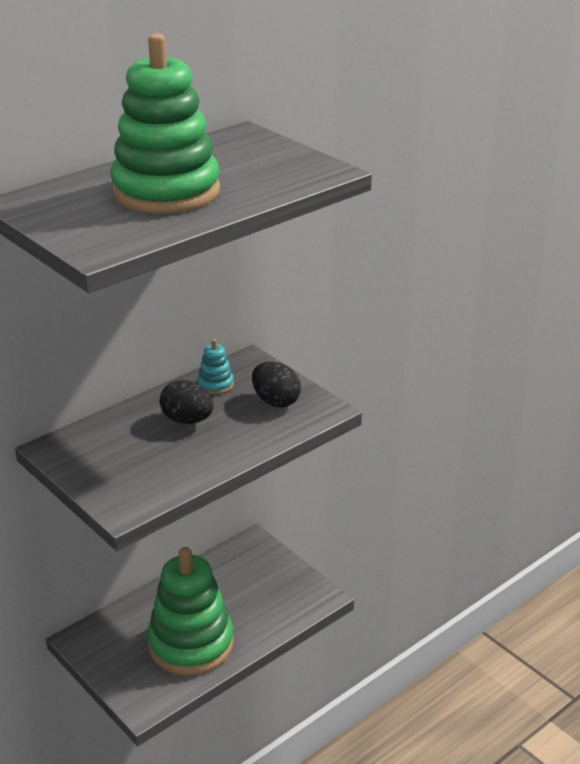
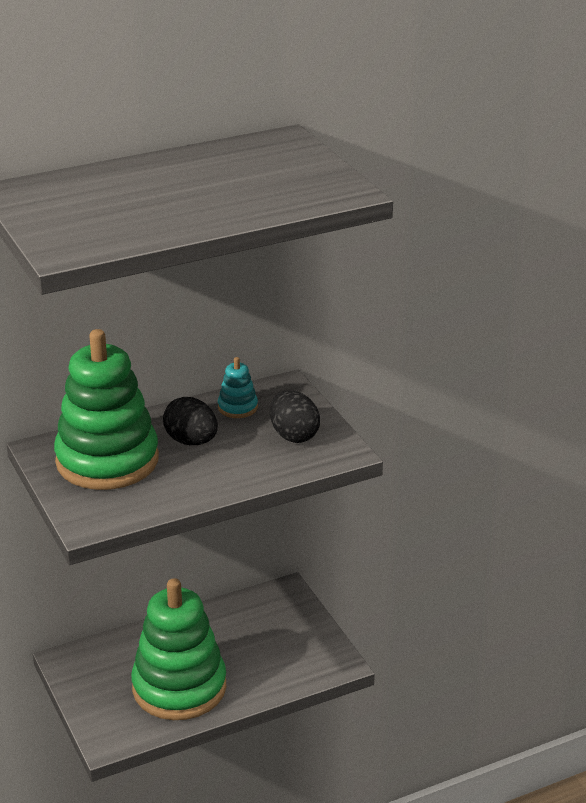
camera: 15 degrees right, 0 degrees up
(166, 192) = (165, 196): green stacking toy -> green stacking toy (107, 460)

